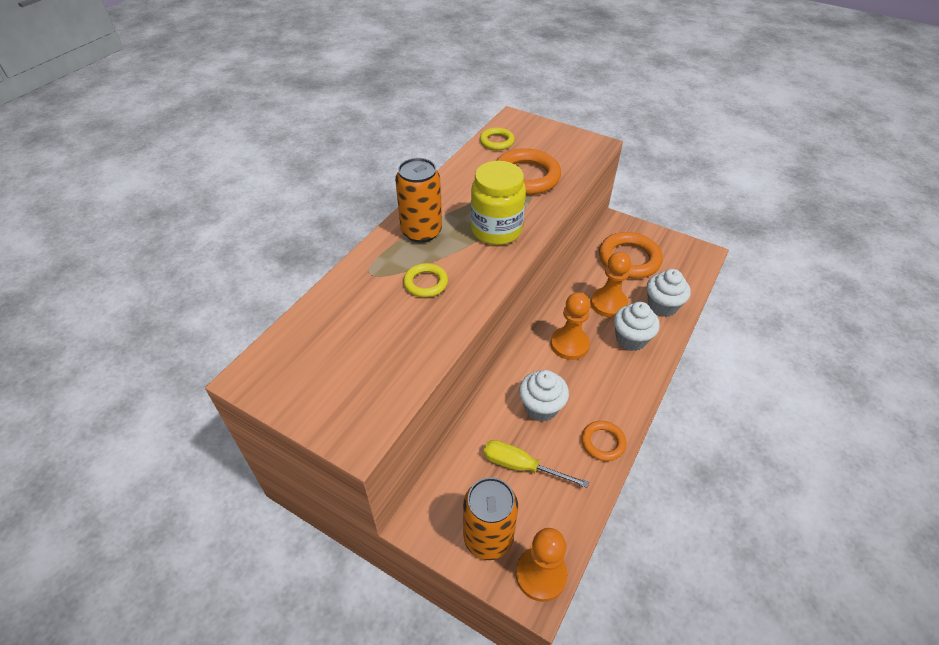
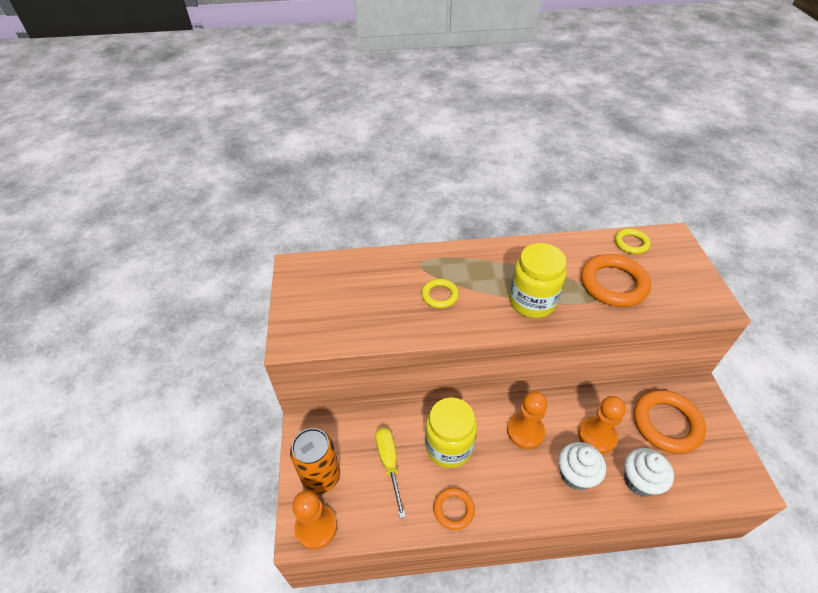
camera: 55 degrees right, 0 degrees up
(421, 231) = (484, 263): orange can -> none
(541, 407) = (449, 447): white cupcake -> yellow jar

